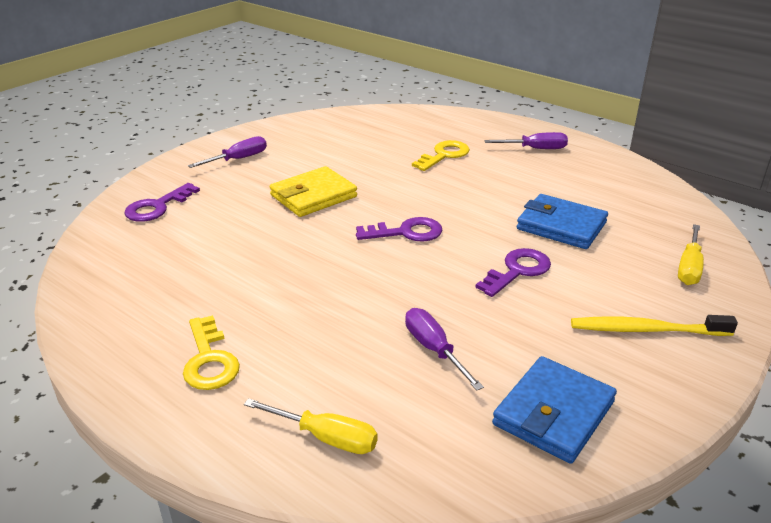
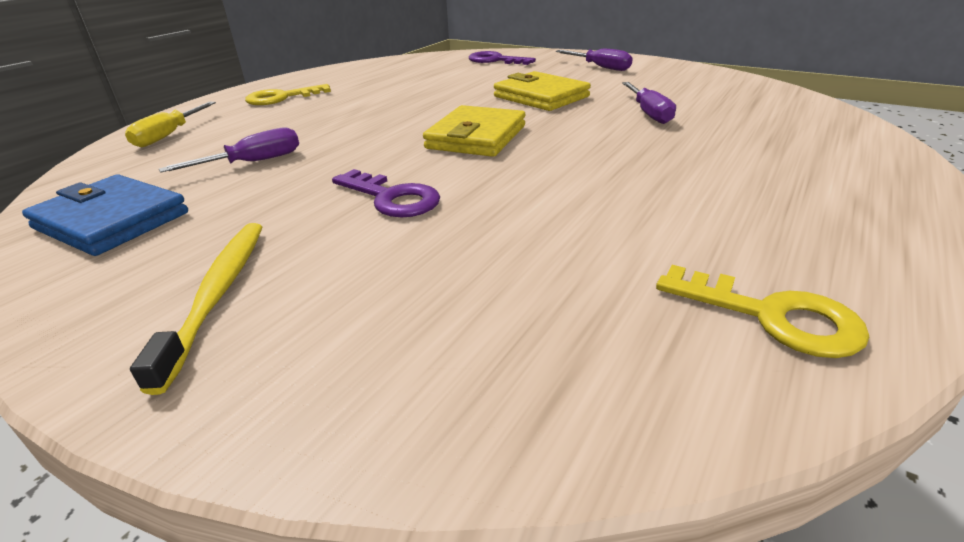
camera: 85 degrees right, 0 degrees up
(406, 232) = (476, 137): purple key -> yellow wallet
(444, 155) = (707, 142): yellow key -> yellow key (771, 316)
(535, 149) = (821, 207): purple screwdriver -> purple screwdriver (648, 113)
(561, 226) = (525, 229): blue wallet -> none
(689, 267) = (395, 369): yellow screwdriver -> none

